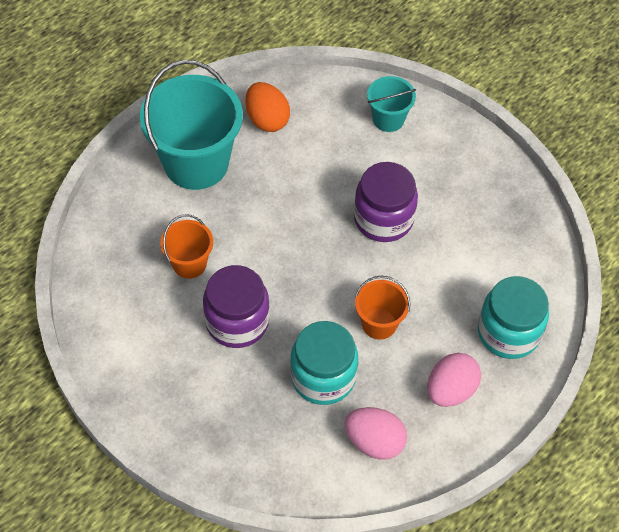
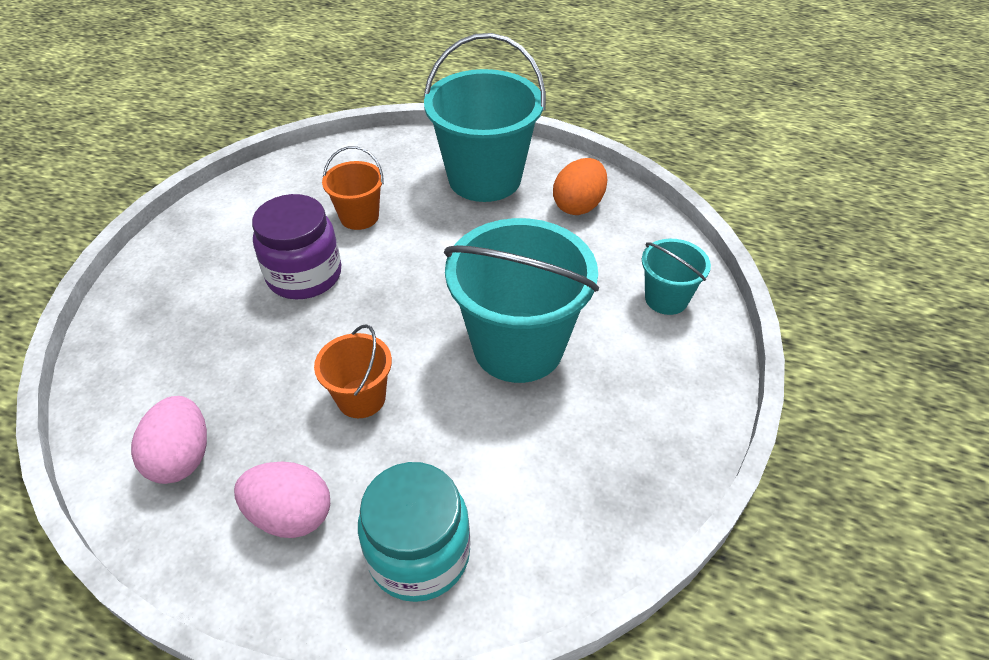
camera: 65 degrees right, 10 degrees down
(323, 377) = (260, 372): turquoise jar -> none
(383, 219) = (518, 346): purple jar -> turquoise bucket

